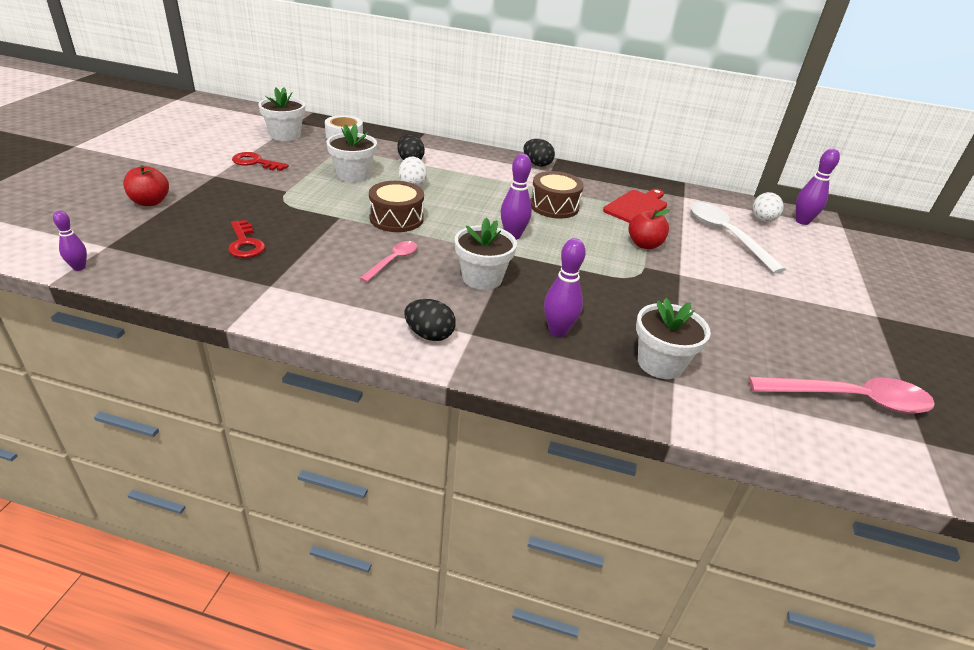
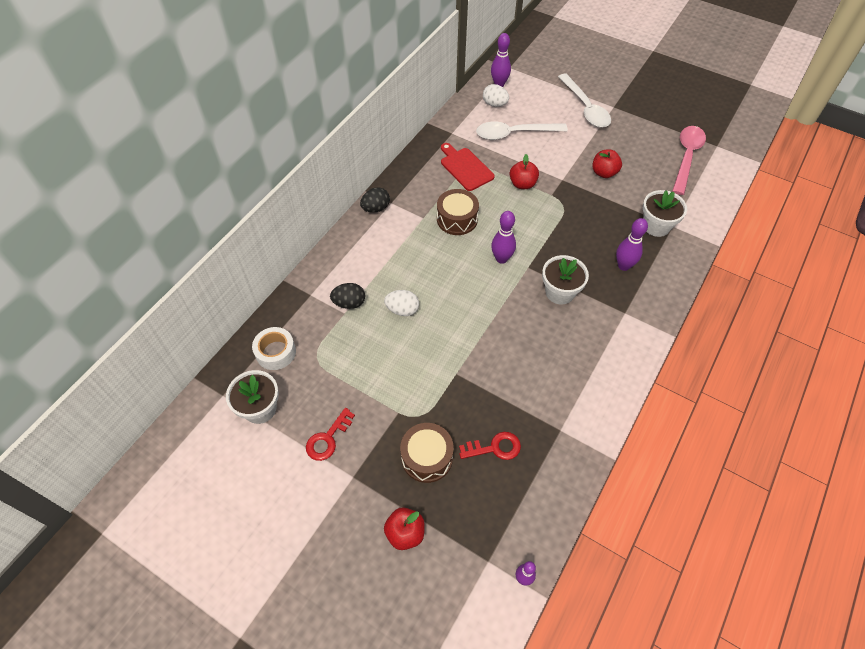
camera: 70 degrees left, 20 degrees up
(353, 175) = (374, 354): white flower pot -> none
(393, 261) = (532, 343): pink spoon -> none
(396, 218) = (464, 331): brown drum -> brown drum (427, 457)
(429, 335) = (625, 336): black egg -> none
(726, 309) = (604, 173): none -> red apple
(841, 289) = (585, 108): none -> white spoon

